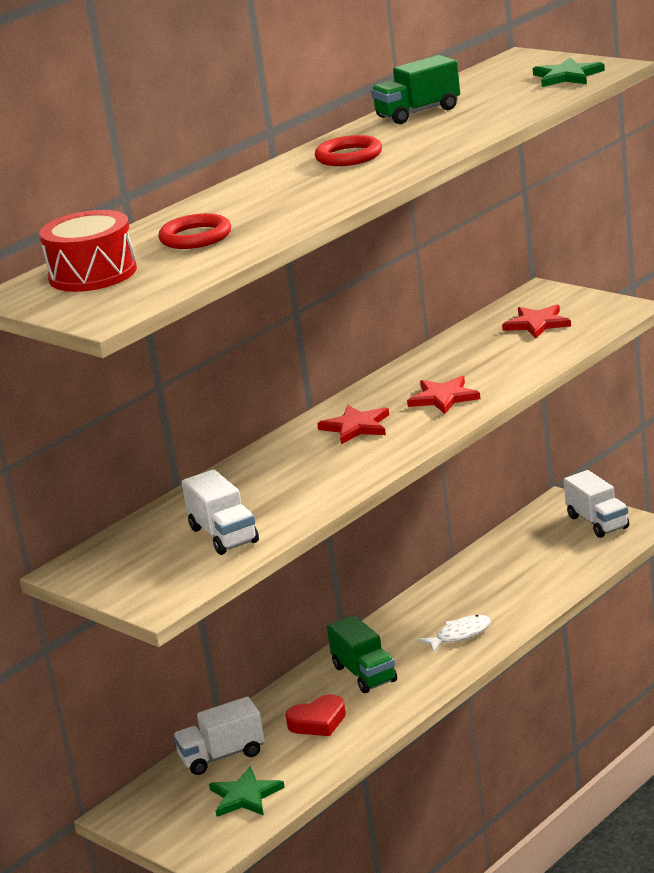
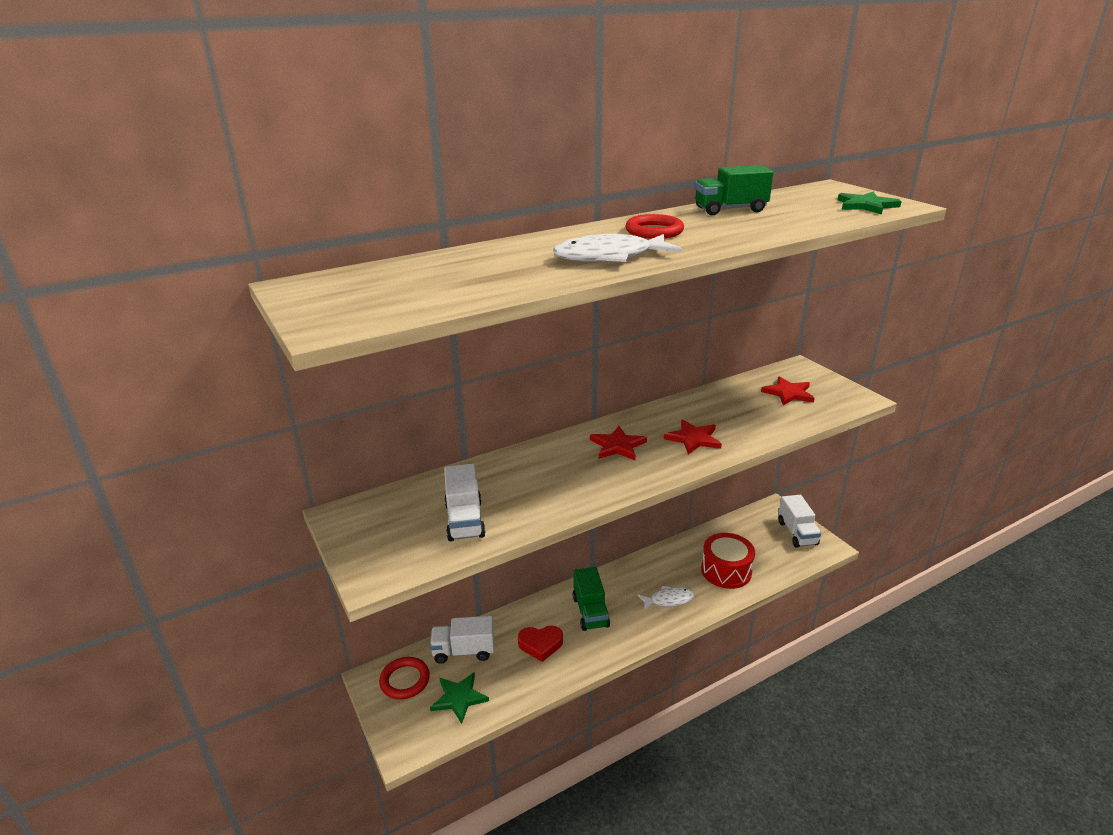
camera: 15 degrees right, 5 degrees up
(92, 274) = (368, 283): red drum -> red drum (726, 571)
(195, 237) = (478, 270): red ring -> red ring (405, 680)
(322, 194) = (609, 257): none -> white fish

